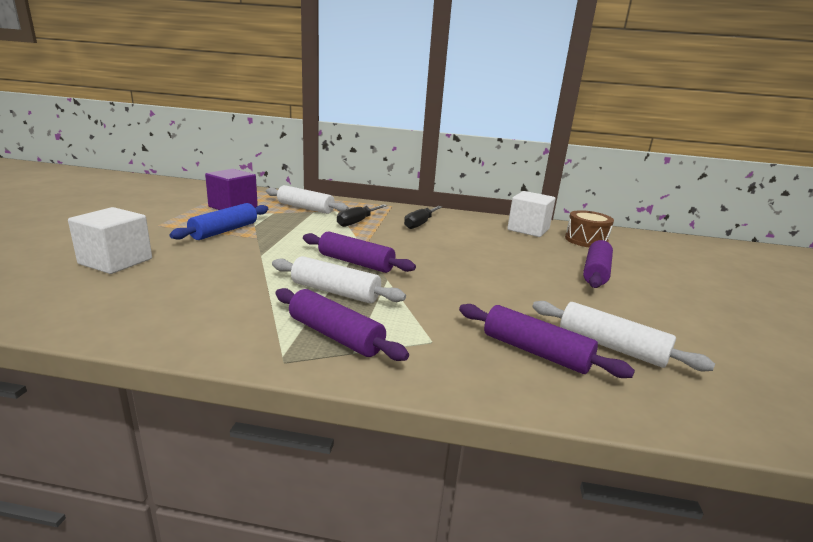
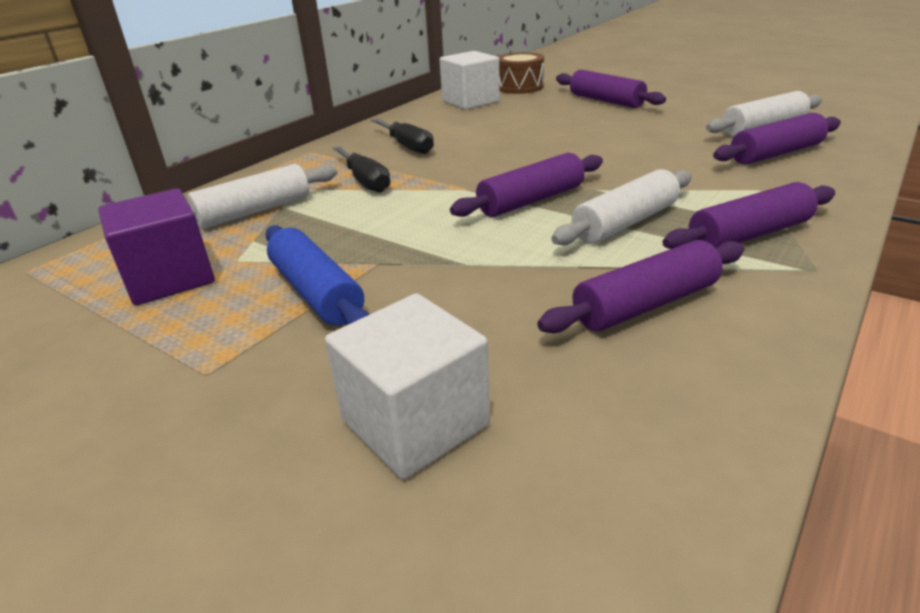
camera: 60 degrees left, 10 degrees up
(222, 302) = (645, 304): none -> purple rolling pin

